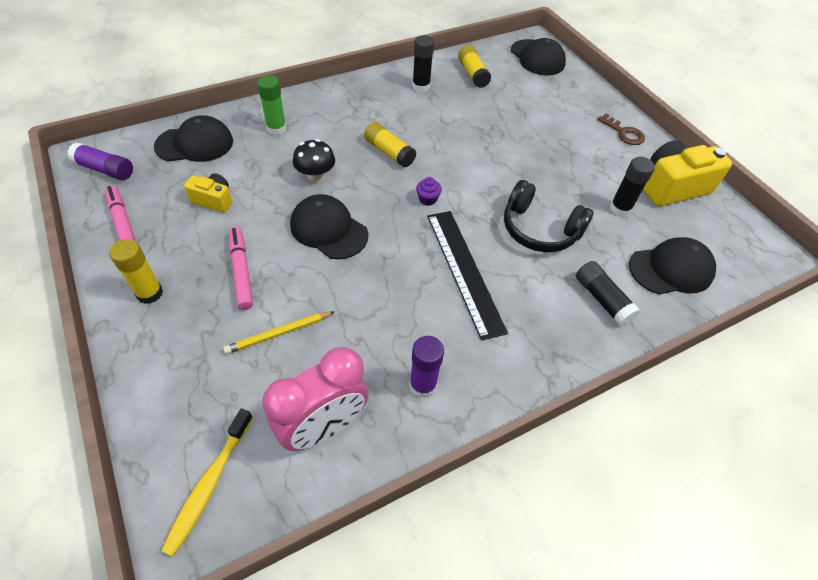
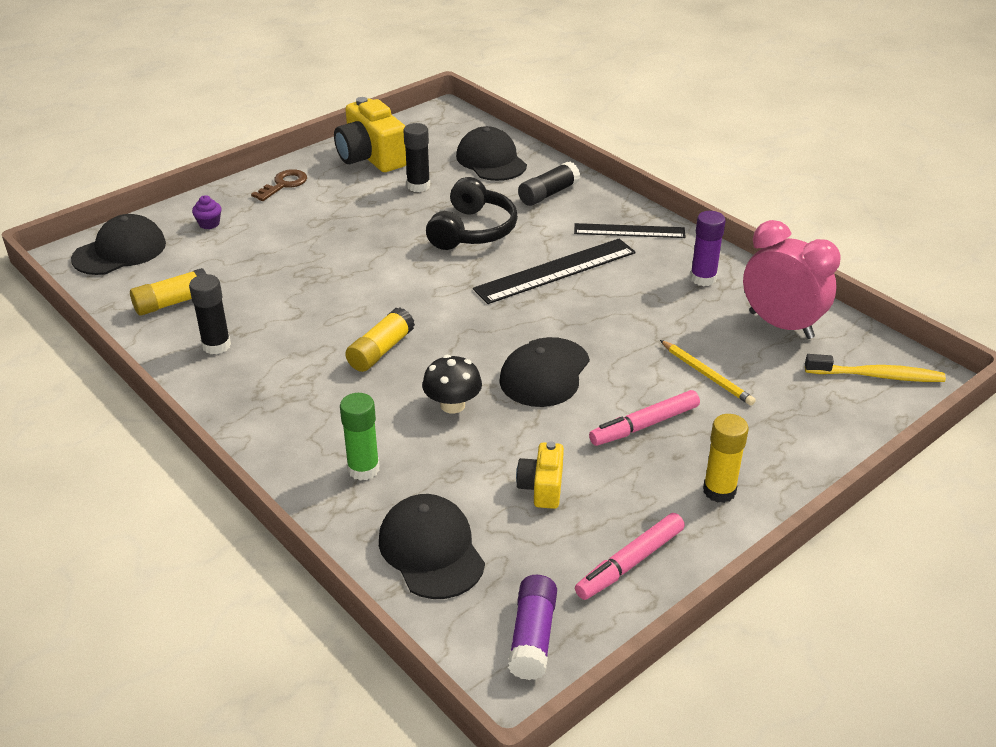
camera: 100 degrees left, 15 degrees down
(427, 199) = (458, 307): purple cupcake -> purple cupcake (209, 224)
(523, 348) = (629, 231): none -> black ruler

